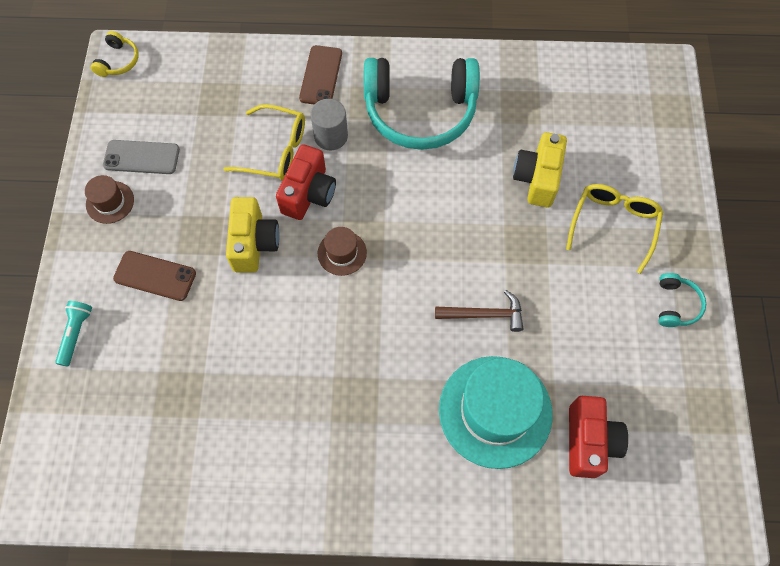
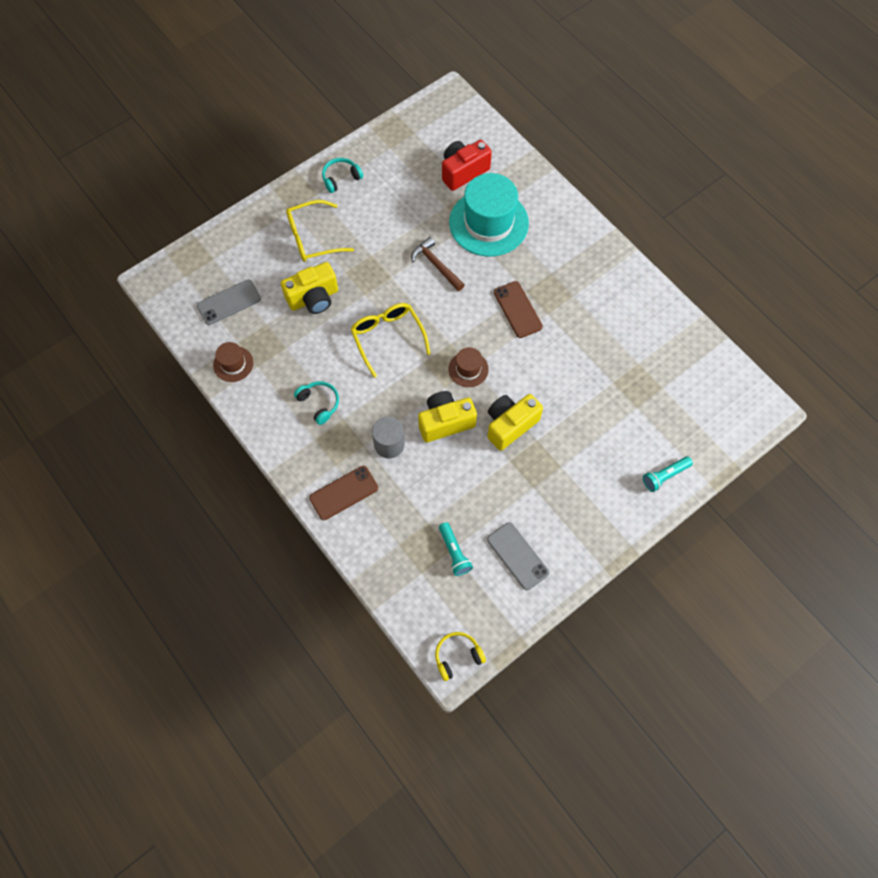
camera: 130 degrees left, 0 degrees up
(110, 202) = (568, 544): brown hat -> brown hat (233, 364)
(155, 276) = (586, 465): brown phone -> brown phone (517, 309)
(193, 115) = (454, 552): none -> turquoise flashlight
(276, 150) = (432, 470): yellow glasses -> yellow glasses (387, 337)
(309, 194) = (445, 422): red camera -> yellow camera
(420, 112) = (319, 403): turquoise headphones -> turquoise headphones, size x0.42
(590, 109) = (229, 302): none -> grey phone

